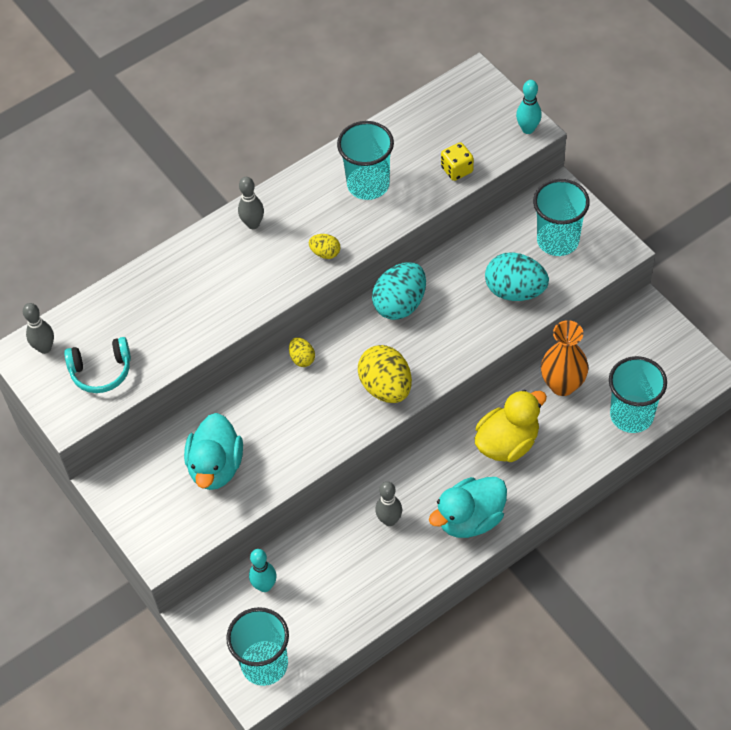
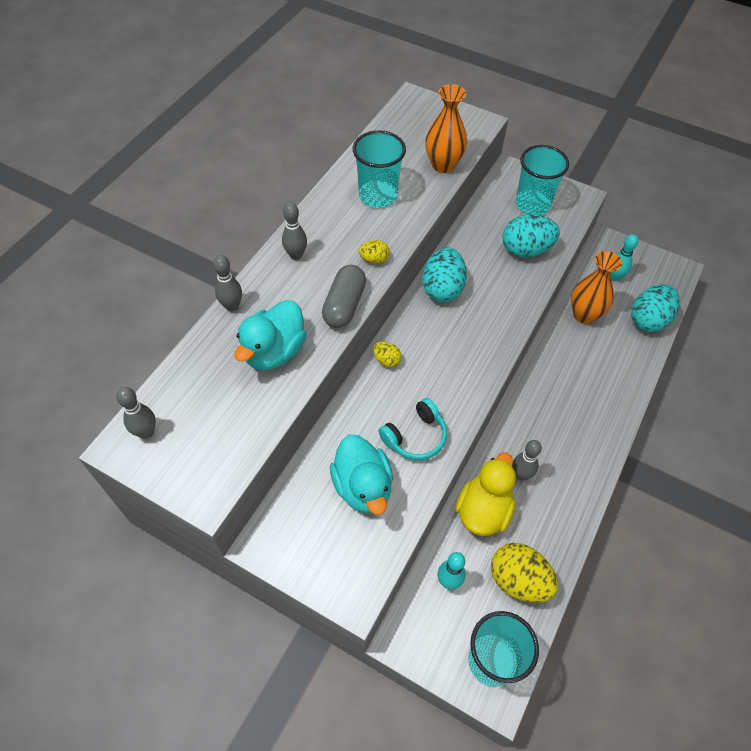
camera: 30 degrees left, 0 degrees up
(101, 371) = (218, 435): turquoise headphones -> turquoise headphones (415, 437)
(169, 256) = (232, 306): none -> grey bowling pin
(271, 290) = (344, 305): none -> grey capsule
(386, 387) = (472, 359): yellow egg -> yellow egg (518, 580)
(457, 170) = (443, 165): yellow dice -> orange vase
(470, 519) = (584, 448): turquoise duck -> turquoise duck (274, 351)
(507, 443) = (573, 374): yellow duck -> yellow duck (483, 510)
(528, 129) = (478, 122): turquoise bowling pin -> turquoise bowling pin (614, 277)
(631, 415) = (648, 320): turquoise cup -> turquoise egg

